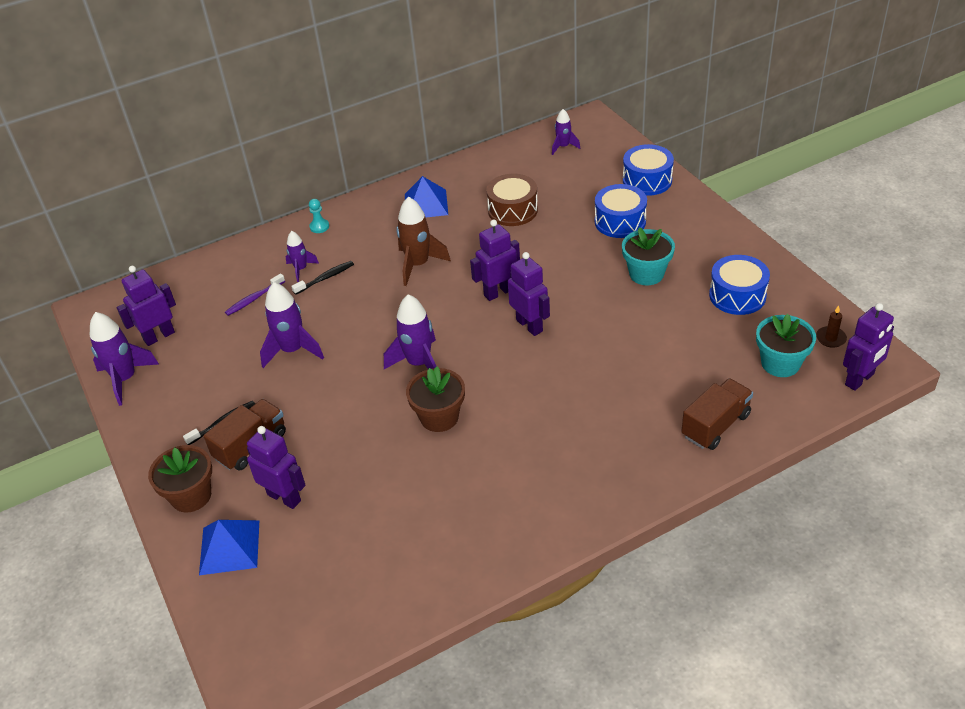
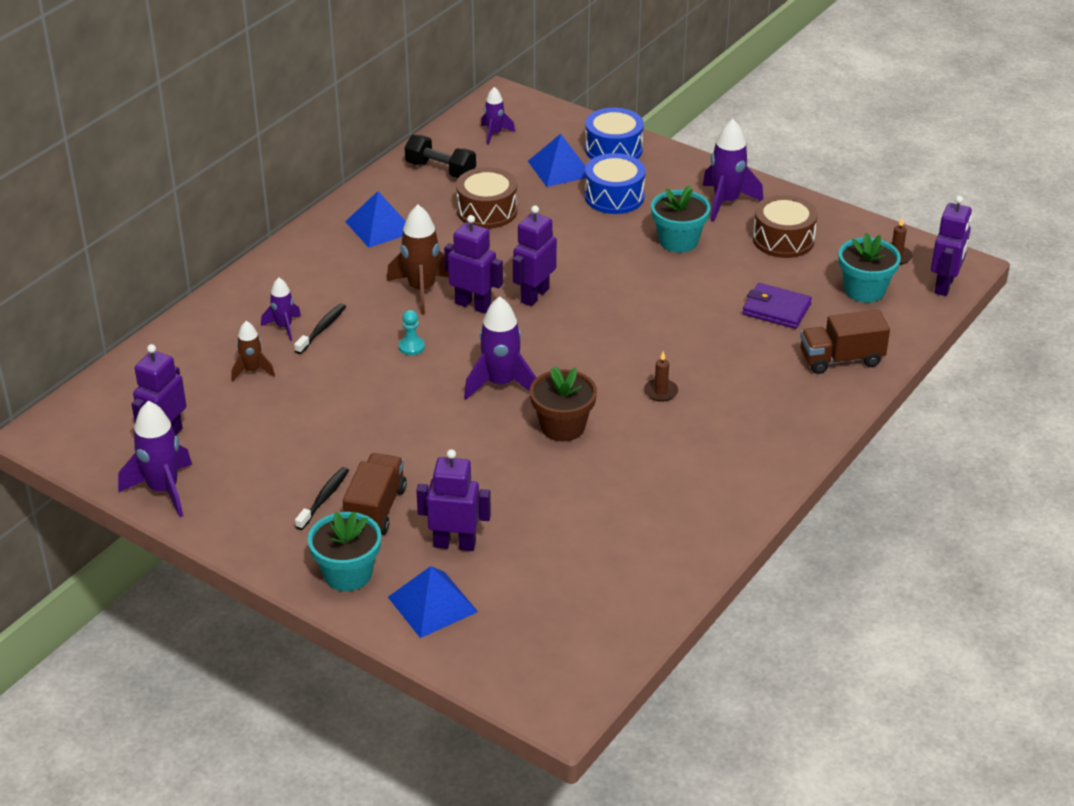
camera: 30 degrees left, 5 degrees down
(191, 496) = (347, 574): brown flower pot -> turquoise flower pot
(254, 299) = (252, 371): purple toothbrush -> brown rocket
(293, 350) = (345, 409): purple rocket -> purple rocket (726, 202)
(319, 227) = (268, 278): turquoise pawn -> turquoise pawn (411, 347)
(502, 168) = (440, 170): none -> black dumbbell
(529, 325) = (592, 318): purple robot -> purple robot (473, 305)
(539, 409) = (660, 392): none -> brown candle
(594, 187) = (560, 168): none -> blue pyramid
(688, 360) = (776, 309): none -> purple wallet
(715, 425) = (841, 359): brown truck -> brown truck turned 120 degrees counterclockwise
(737, 295) = (783, 239): blue drum -> brown drum

